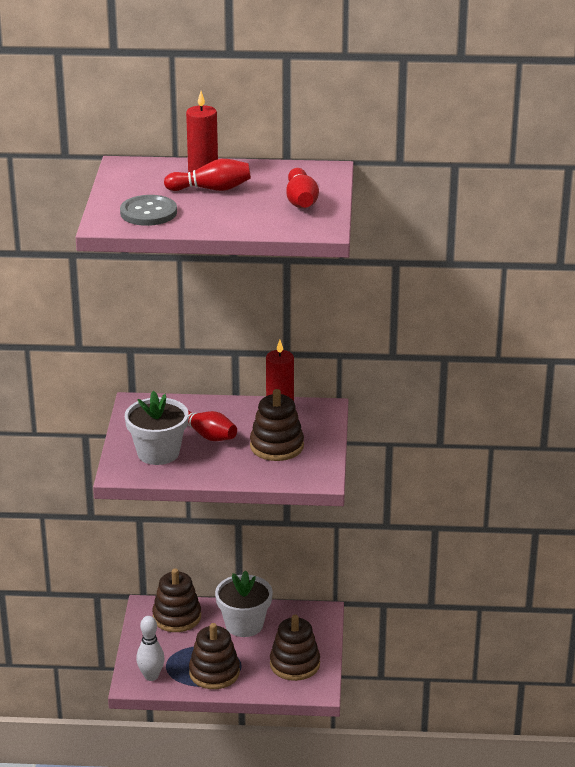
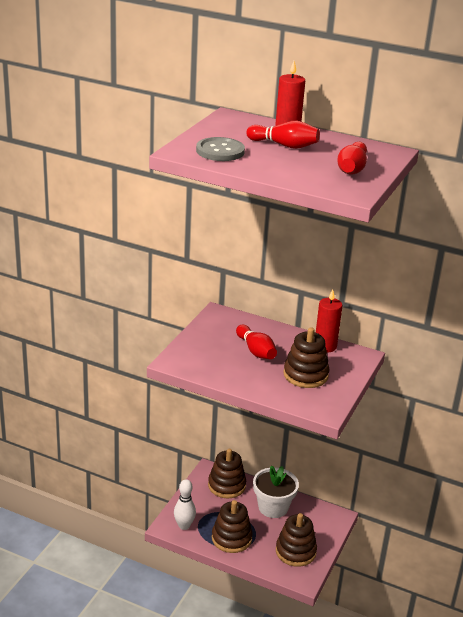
camera: 20 degrees right, 0 degrees up
(158, 453) = (211, 355): white flower pot -> none

